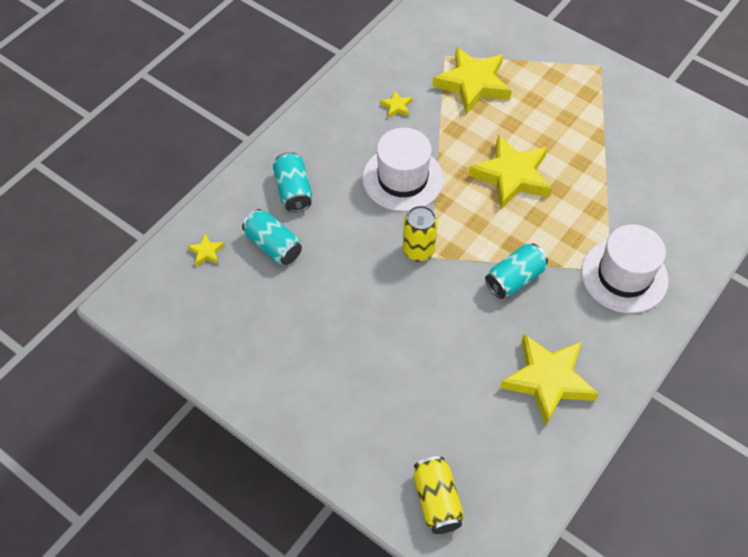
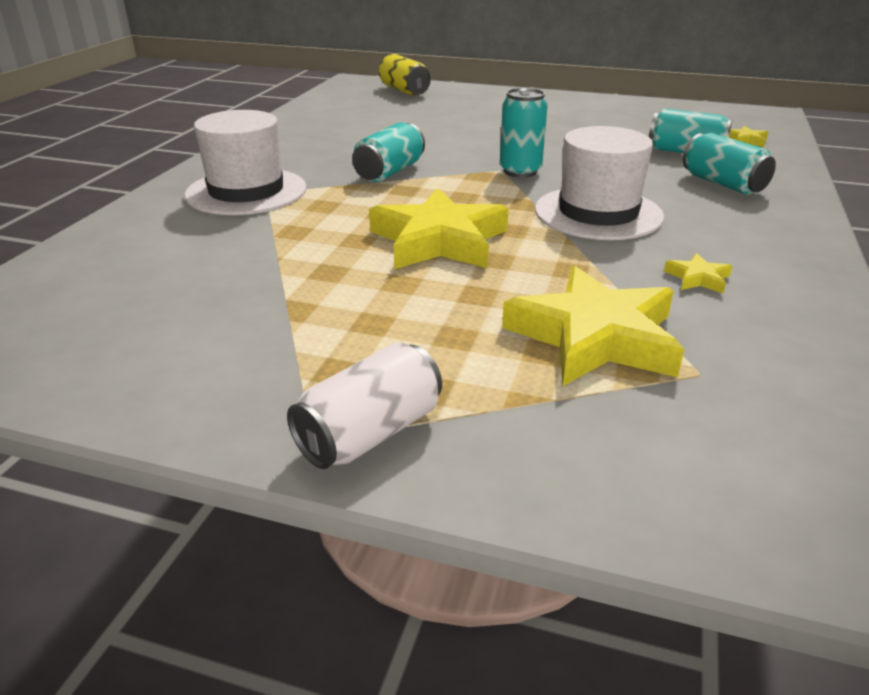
camera: 160 degrees right, 25 degrees down
(418, 250) = (520, 171): yellow can -> turquoise can
(548, 380) = (328, 133): yellow star -> none
(580, 63) = (370, 433): none -> white can

